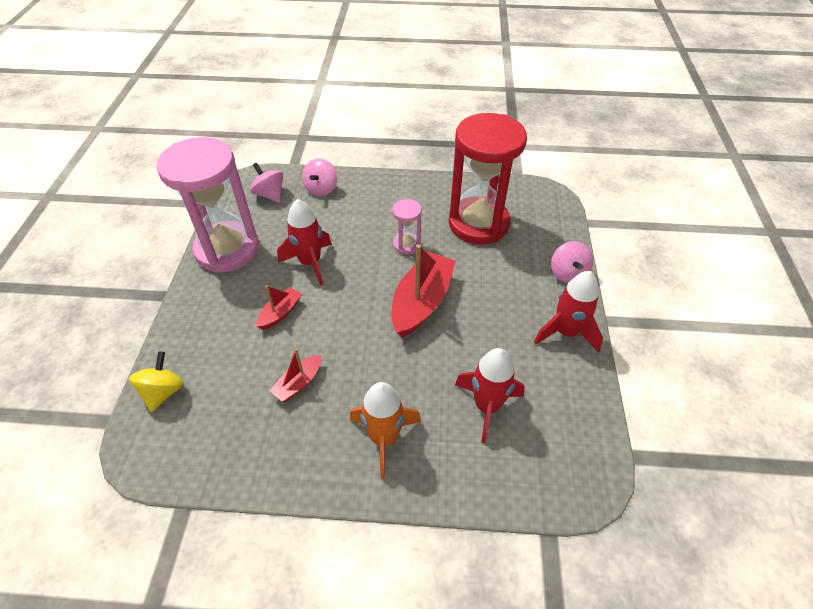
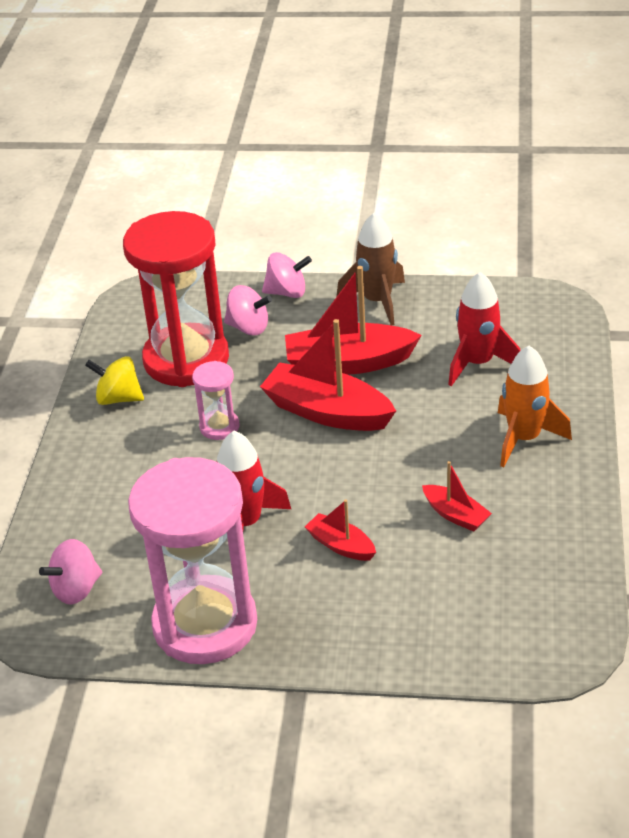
camera: 85 degrees left, 10 degrees down
(163, 392) = (475, 647): yellow spinning top -> yellow spinning top (118, 398)
(321, 189) = (75, 525): pink spinning top -> pink spinning top (248, 327)
(481, 314) = (348, 363): none -> red boat
(566, 332) = (377, 301): red rocket -> brown rocket

